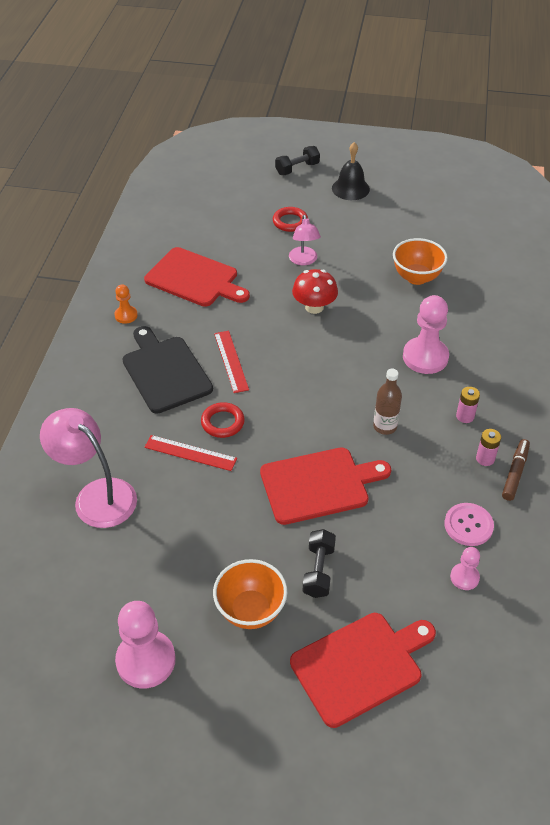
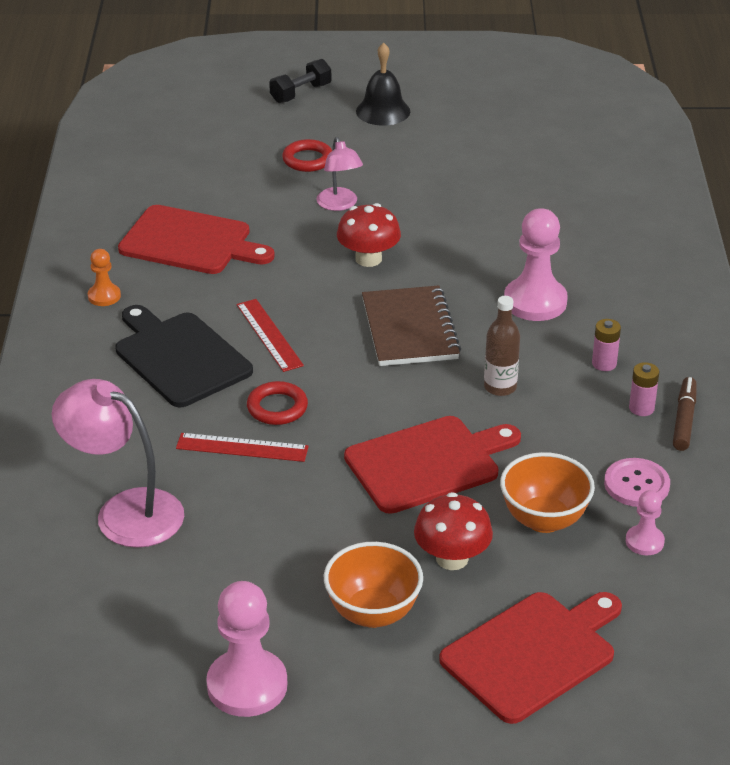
camera: 10 degrees left, 10 degrees down
(318, 571) = (452, 558): black dumbbell -> red mushroom
(331, 369) = (410, 329): none -> brown notebook
(416, 277) = (501, 209): orange bowl -> orange bowl (544, 520)

